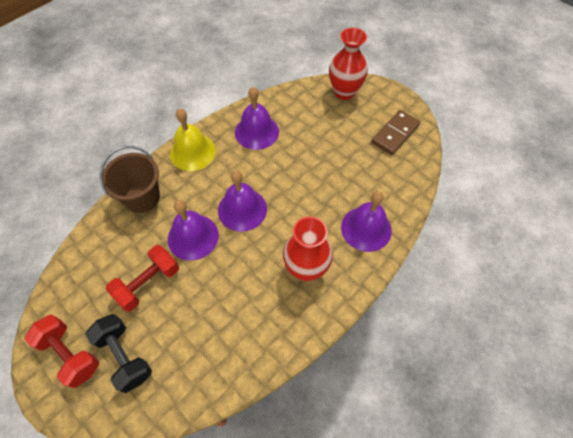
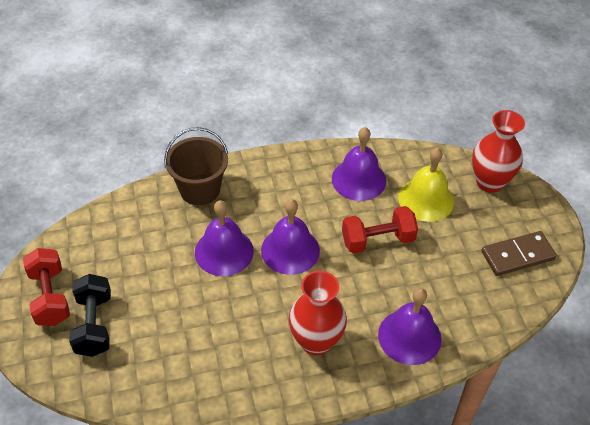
camera: 30 degrees right, 10 degrees down
(148, 283) = (154, 272): red dumbbell -> red dumbbell (377, 240)
(192, 152) = (277, 169): yellow bell -> yellow bell (426, 199)

